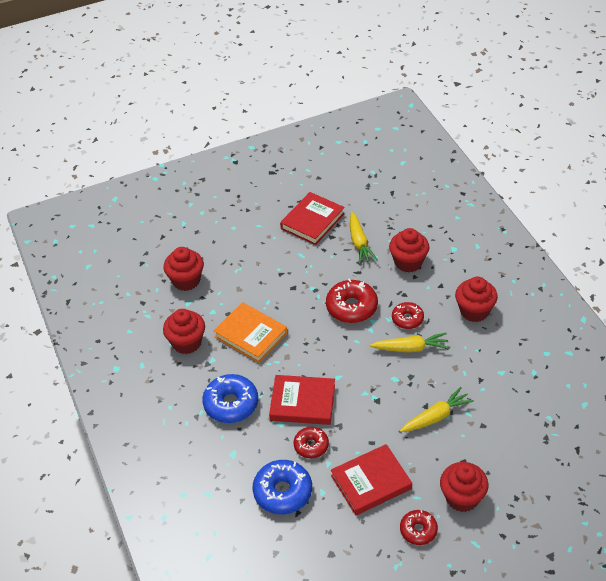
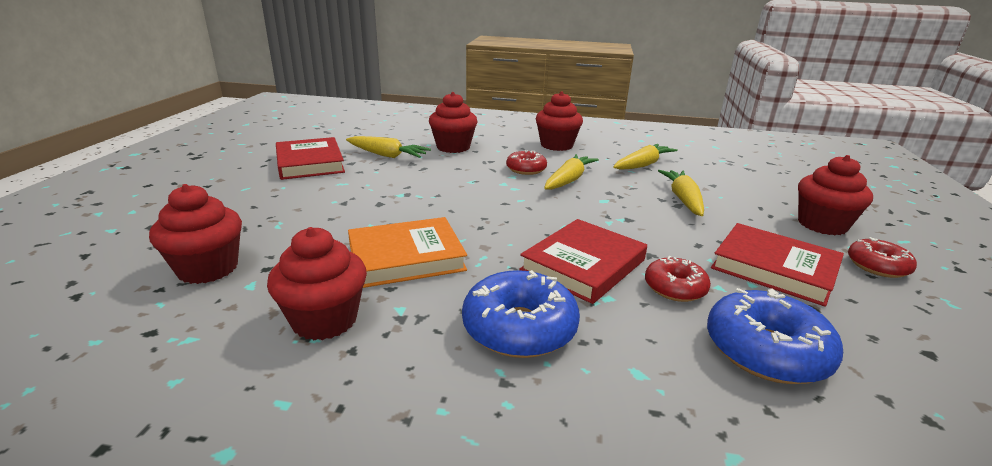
camera: 60 degrees left, 20 degrees down
(351, 307) = (467, 186): red donut -> none
(371, 482) = (774, 268): red book -> red book turned 60 degrees counterclockwise
(483, 374) = (642, 165): none -> yellow carrot

